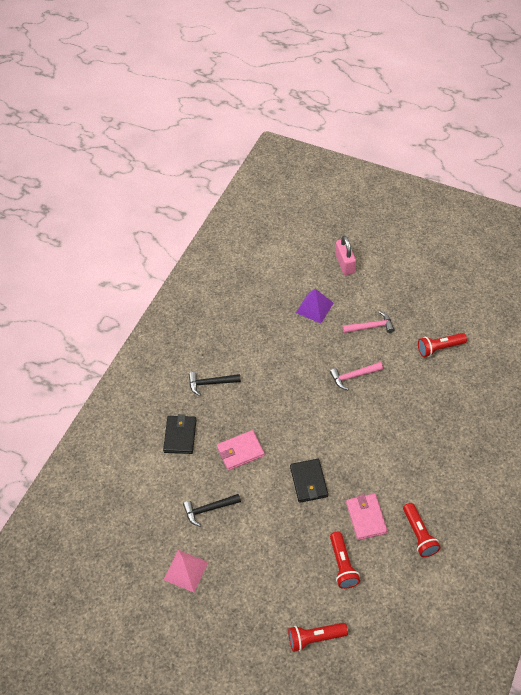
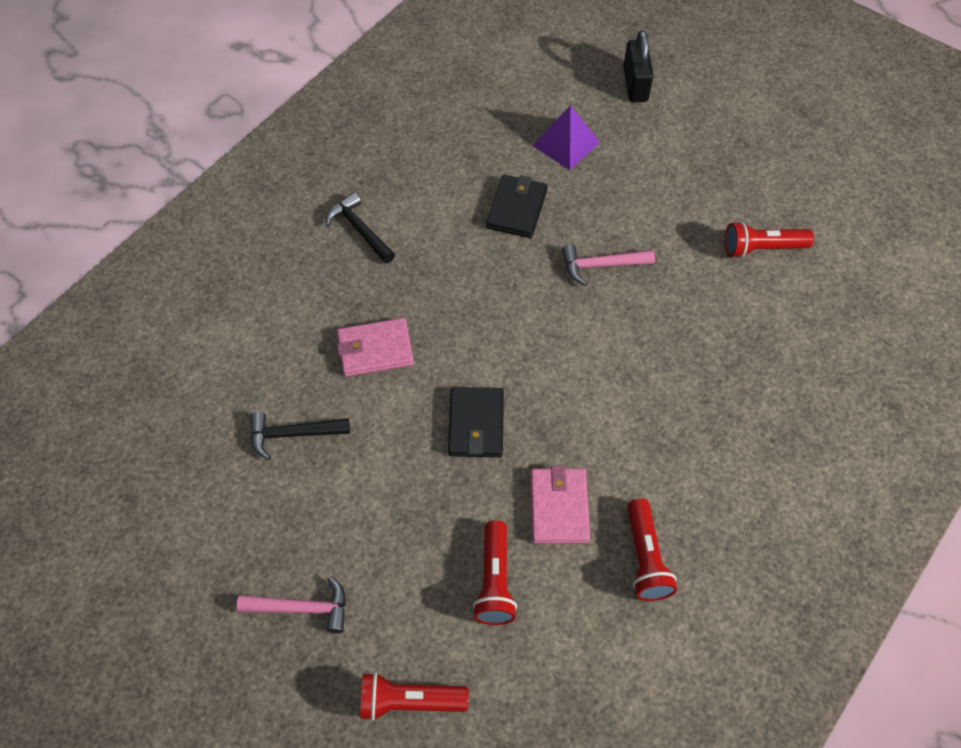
camera: 10 degrees right, 5 degrees up
(180, 436) = (283, 303): black wallet -> black wallet (517, 209)
(186, 570) = (222, 530): pink pyramid -> none
(211, 383) = (359, 230): black hammer -> black hammer turned 45 degrees clockwise
(344, 264) = (635, 84): pink padlock -> black padlock
(371, 326) = (653, 191): pink hammer -> pink hammer (302, 608)

